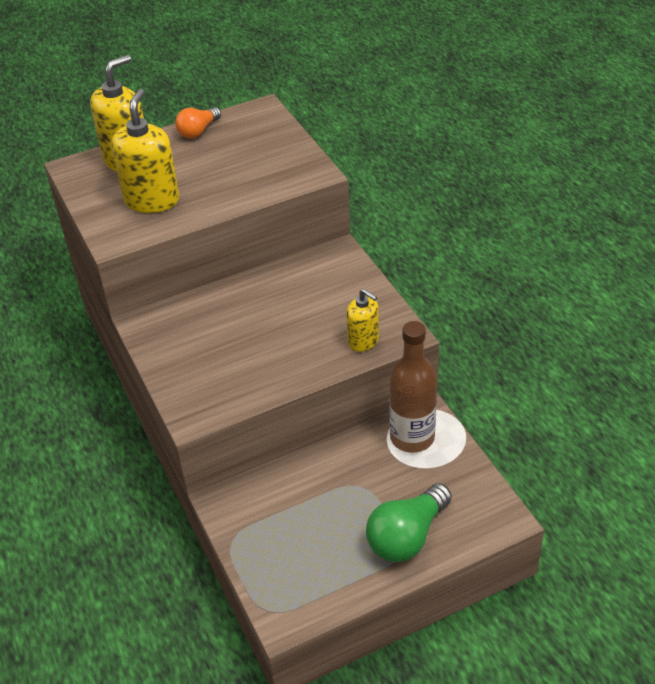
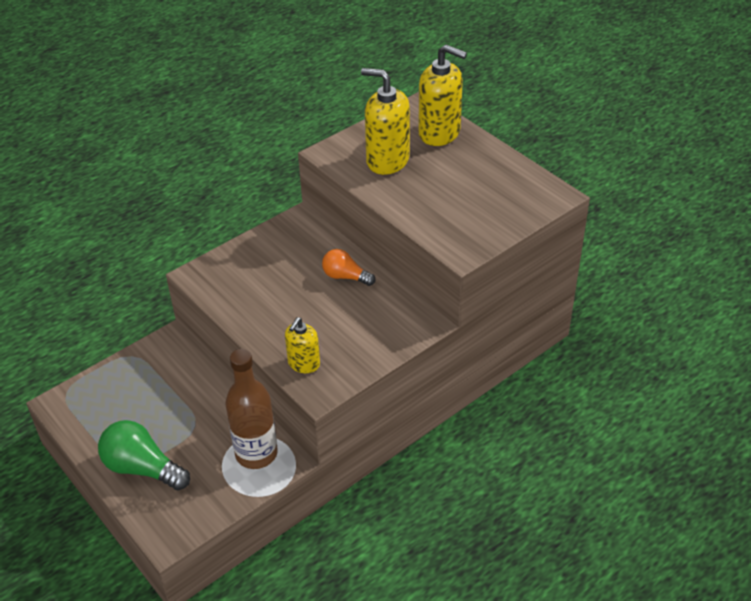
camera: 75 degrees right, 0 degrees up
(152, 200) = (387, 160): yellow soap dispenser -> yellow soap dispenser turned 150 degrees counterclockwise
(198, 131) = (501, 162): orange light bulb -> orange light bulb (345, 277)

